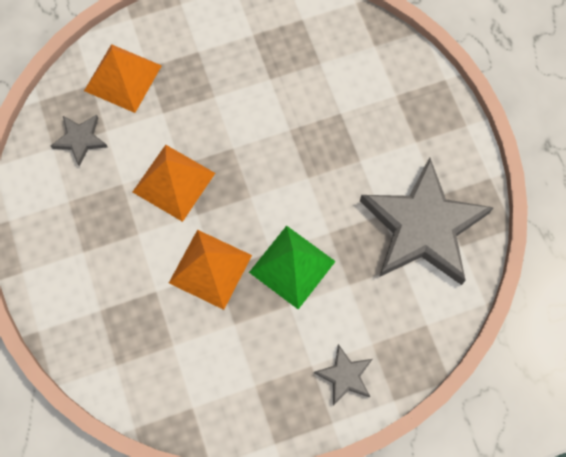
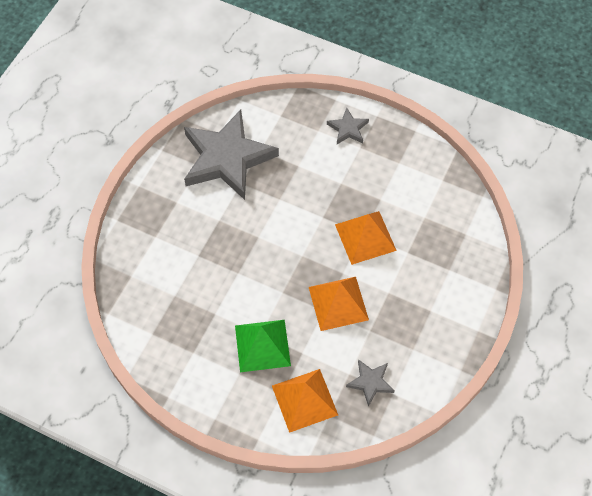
camera: 135 degrees left, 10 degrees down
(292, 266) = (319, 199): green pyramid -> green pyramid (262, 345)

